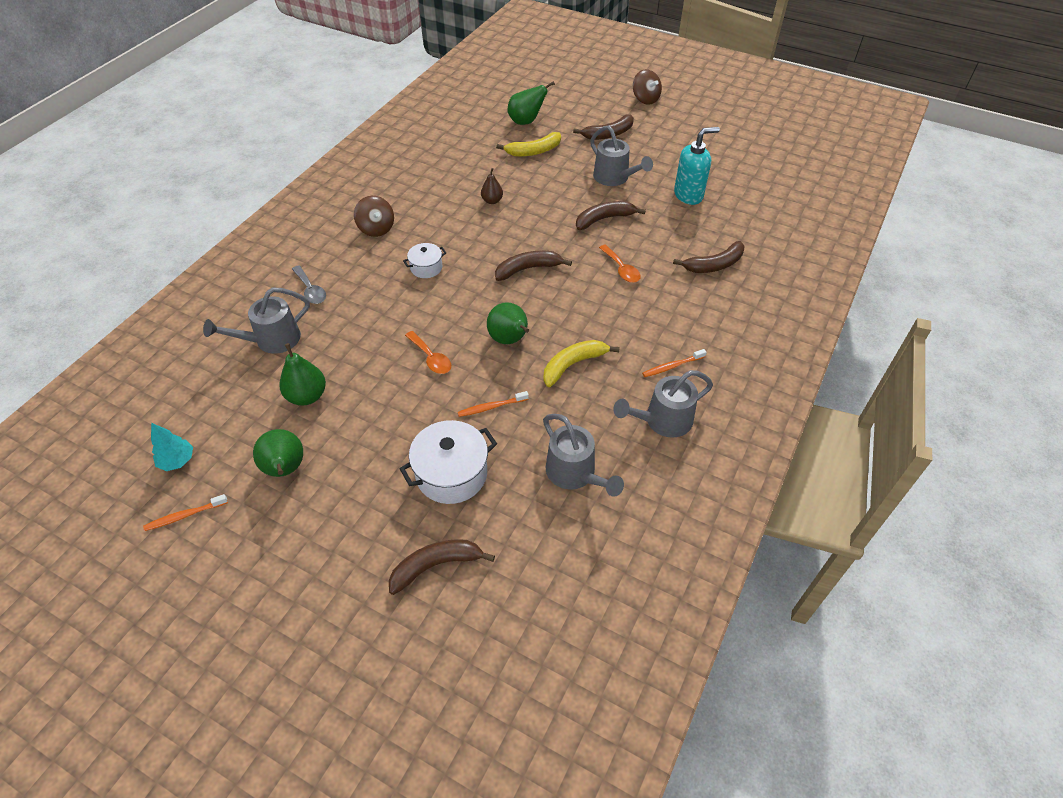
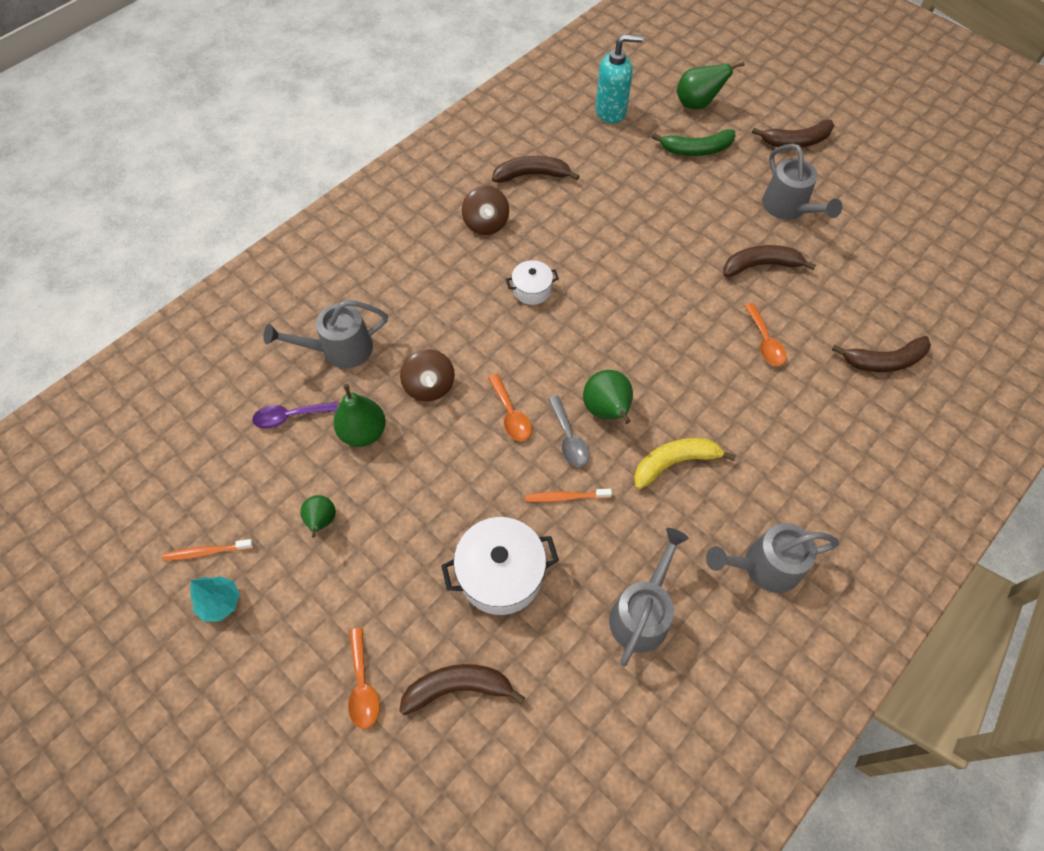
camera: 15 degrees right, 10 degrees up
(177, 461) = (212, 481): turquoise tree -> turquoise tree (221, 602)
(238, 398) = (290, 417): none -> purple spoon
(285, 469) = (322, 521): green pear -> green pear, size x0.64
(311, 290) = (395, 292): grey spoon -> grey spoon (569, 439)
(352, 584) = (363, 686): none -> orange spoon
(492, 201) = (630, 212): brown pear -> none
(528, 269) = (651, 317): brown banana -> brown banana (532, 175)
(533, 151) = (696, 150): yellow banana -> green banana
(575, 474) = (642, 612): grey watering can -> grey watering can turned 135 degrees counterclockwise
(645, 99) = (856, 97): brown spinning top -> brown spinning top (429, 386)
(672, 366) = (794, 493): orange toothbrush -> none
(688, 195) = (877, 252): turquoise soap dispenser -> turquoise soap dispenser (611, 111)

